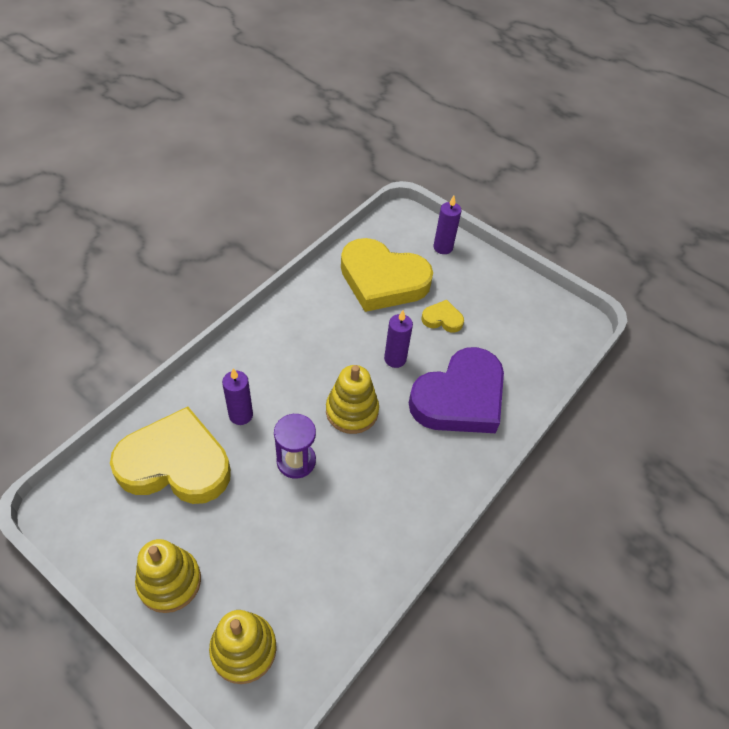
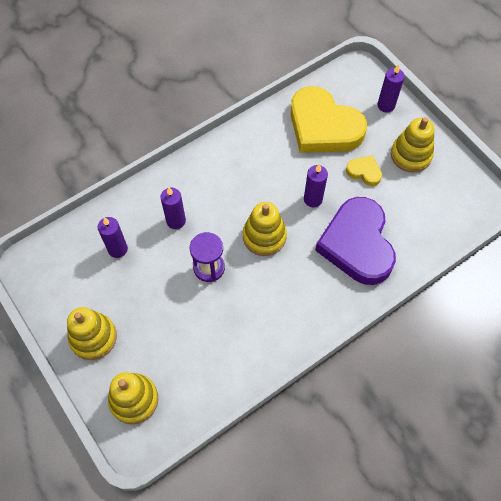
camera: 20 degrees right, 10 degrees up
(175, 463) = (118, 249): yellow heart -> purple candle
(460, 398) = (357, 244): purple heart -> purple heart turned 105 degrees clockwise
(486, 293) = (411, 155): none -> yellow stacking toy

